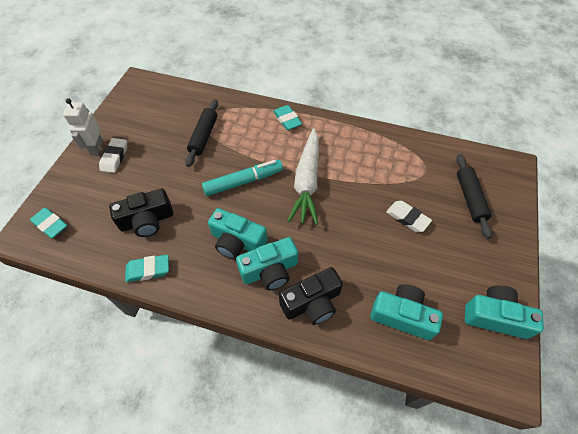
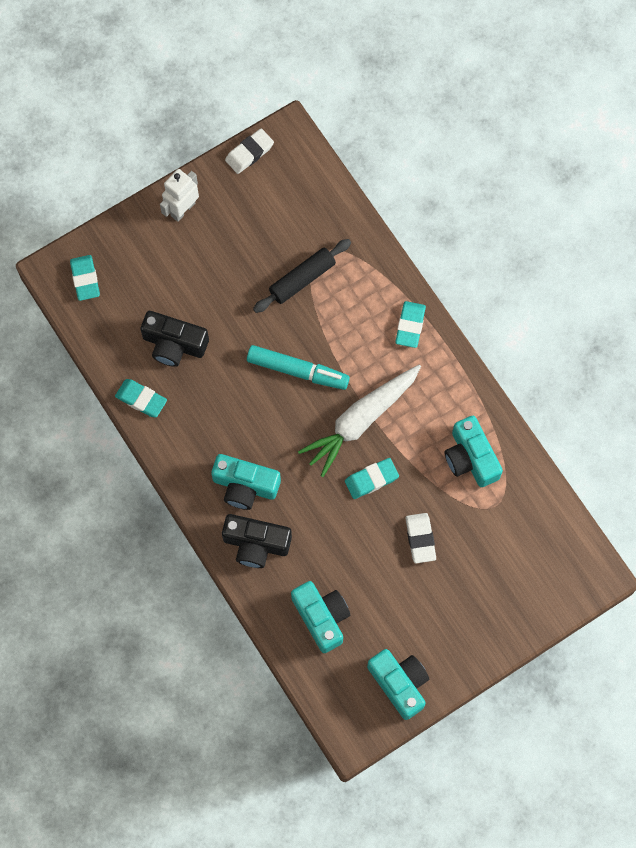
camera: 40 degrees right, 15 degrees up
(115, 157) = (192, 238): white eraser -> white eraser (249, 153)
(237, 242) = (239, 434): turquoise camera -> turquoise camera (470, 458)
(345, 207) = (371, 479): none -> turquoise eraser
(469, 198) = (505, 570): black rolling pin -> none

